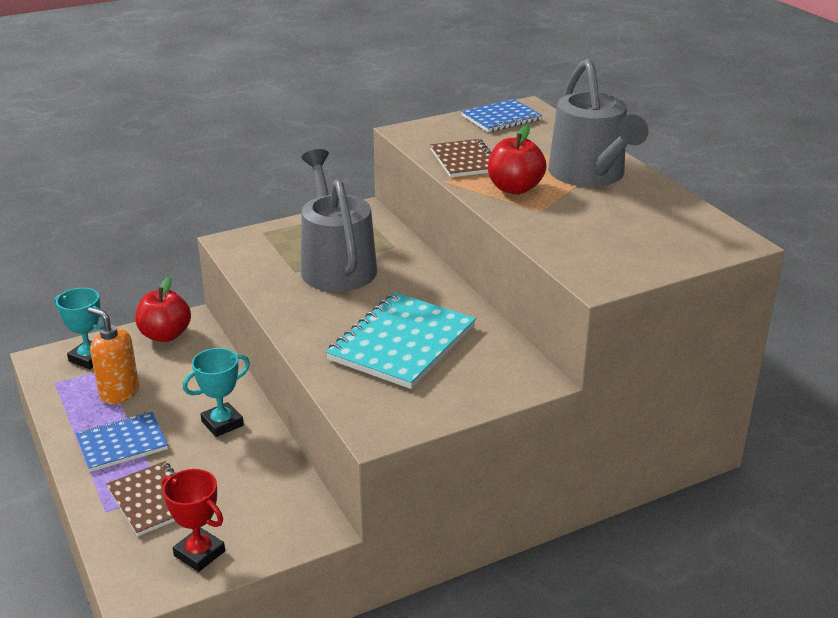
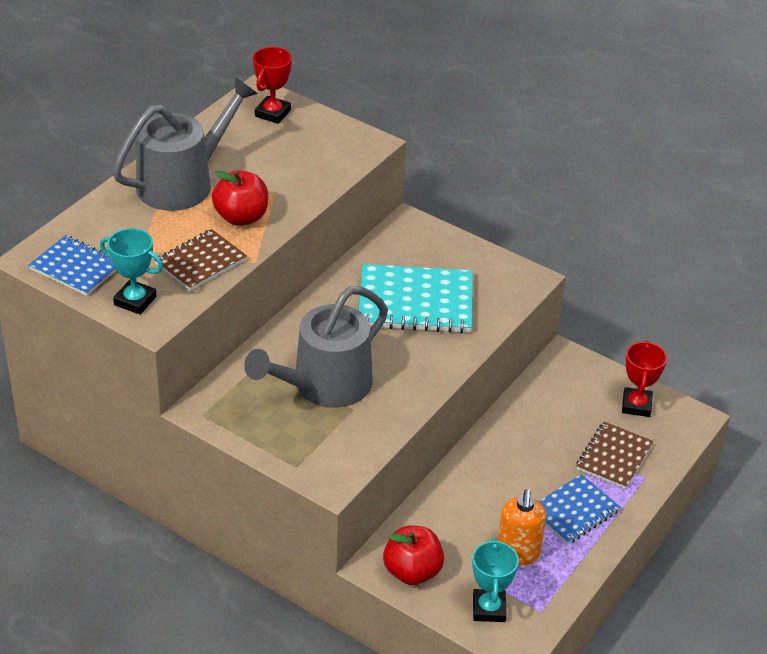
camera: 120 degrees left, 10 degrees up
(122, 443) = (574, 511): blue notebook -> blue notebook turned 75 degrees counterclockwise
(222, 423) = (502, 462): turquoise trophy -> turquoise trophy (135, 301)
(691, 241) = (273, 113): none -> red trophy

